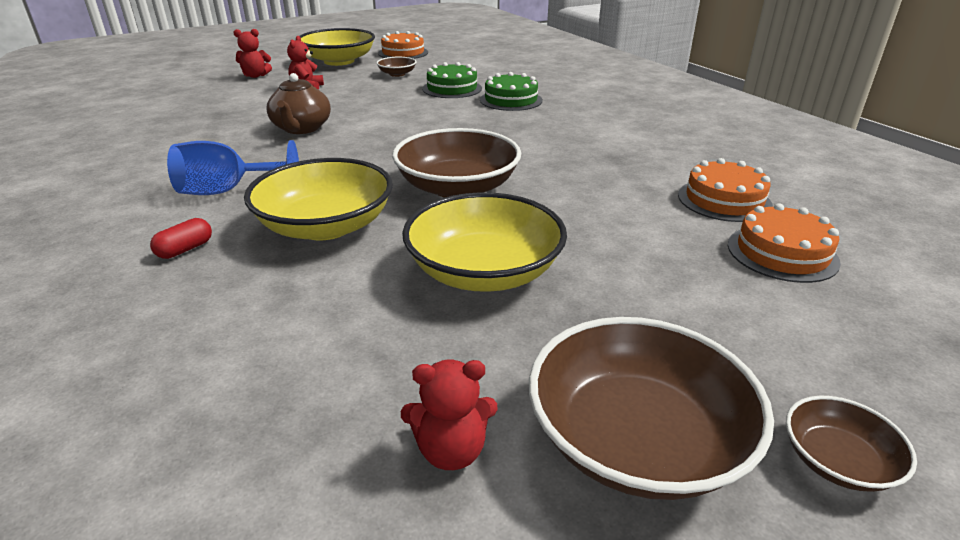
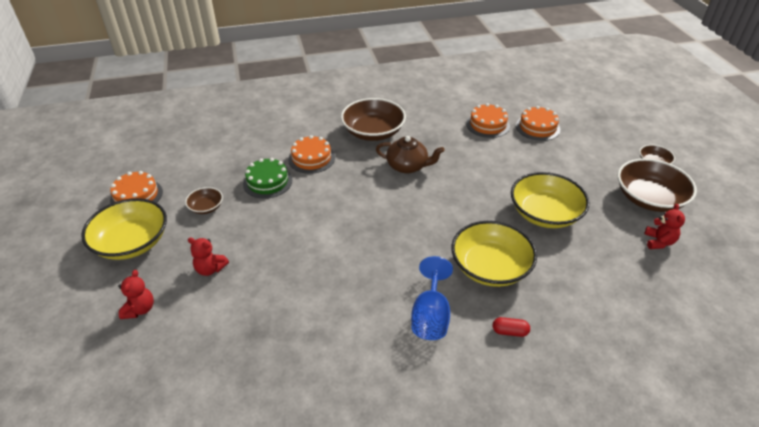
camera: 75 degrees left, 10 degrees up
(185, 249) = (510, 332): red capsule -> red capsule turned 45 degrees counterclockwise
(301, 128) = (320, 275): brown teapot -> brown teapot (408, 166)
(457, 187) = (452, 208): brown bowl -> brown bowl (373, 132)
(511, 100) = (311, 158): green cake -> orange cake

